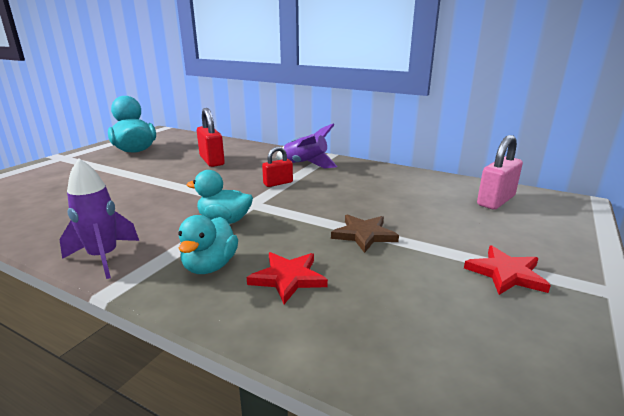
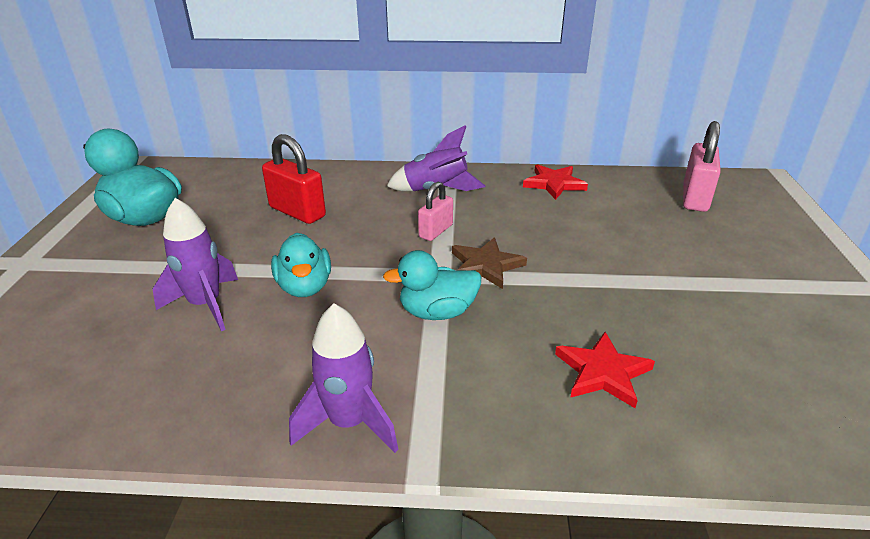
camera: 25 degrees left, 10 degrees up
(111, 189) = (205, 305): none -> purple rocket
(210, 266) = (500, 387): turquoise duck -> turquoise duck (305, 287)
(278, 183) = (436, 231): red padlock -> pink padlock
(364, 235) = (616, 285): brown star -> brown star (485, 266)
(506, 274) = (787, 294): red star -> red star (554, 184)

